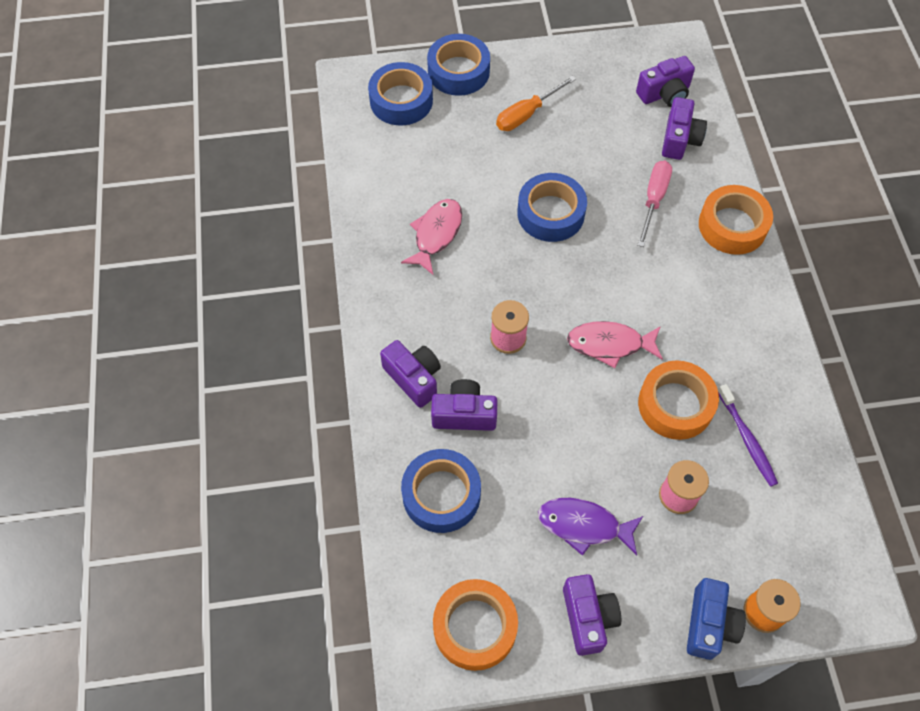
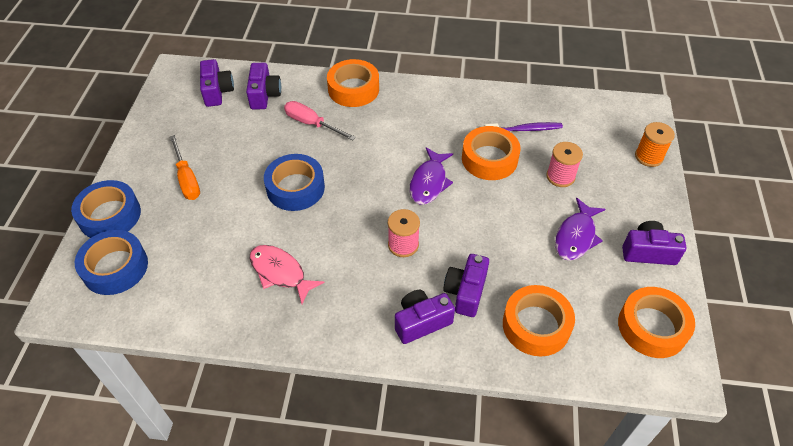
camera: 75 degrees left, 10 degrees down
(441, 495) = (536, 325): blue tape -> orange tape
(610, 344) = (429, 182): pink fish -> purple fish
(679, 139) = (264, 95): purple camera -> purple camera turned 60 degrees clockwise
(709, 624) = (656, 186): blue camera -> none

